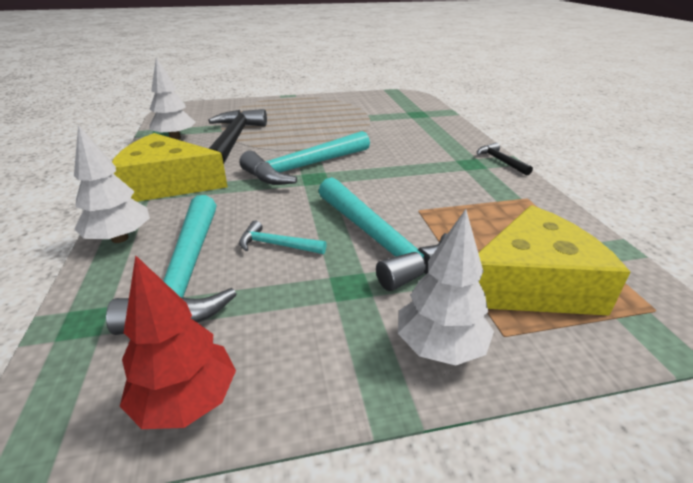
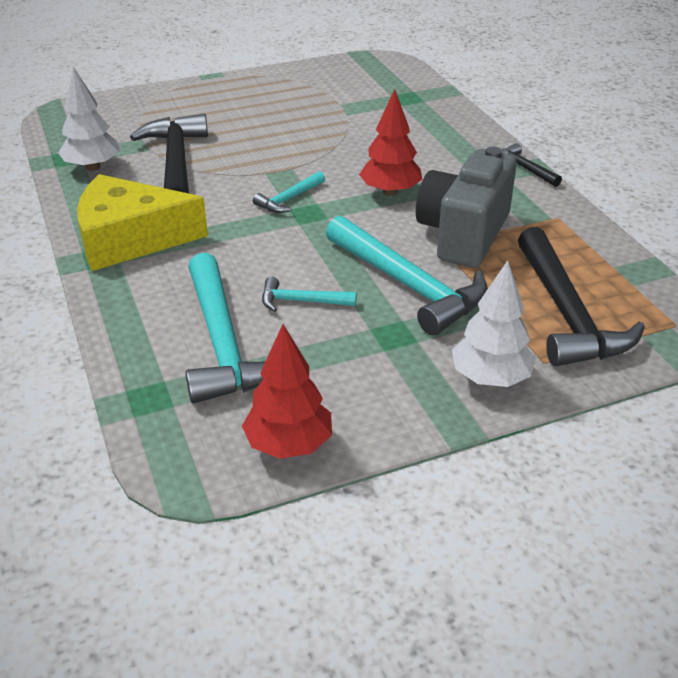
camera: 10 degrees left, 5 degrees up
(120, 238) = (122, 312): white tree -> none
(304, 167) = (289, 199): turquoise hammer -> turquoise hammer, size x0.48
(386, 168) = (390, 192): none -> red tree
(440, 204) = (463, 235): none -> grey camera
(532, 284) = (566, 314): yellow cheese -> black hammer

